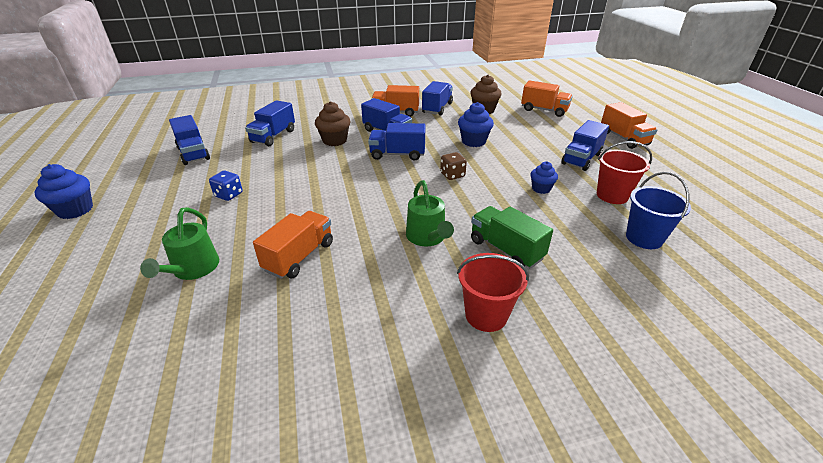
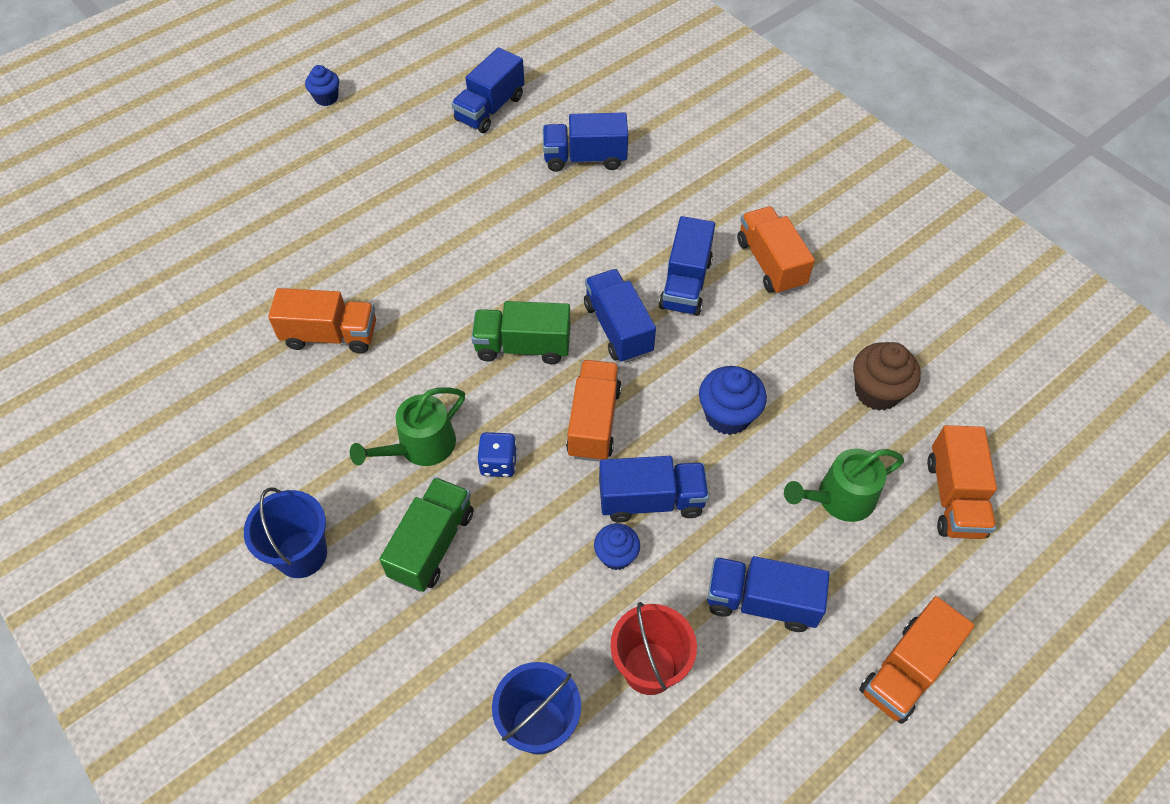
camera: 65 degrees right, 20 degrees up
(75, 210) = (326, 98): blue cupcake -> blue cupcake, size x0.64
(193, 269) = (275, 258): green watering can -> green watering can (839, 498)
(229, 195) = (415, 203): blue dice -> blue dice (498, 463)
(334, 141) = (615, 233): brown cupcake -> none
(383, 184) = (523, 346): none -> green truck
(437, 108) = (832, 316): blue truck -> blue truck (651, 500)
(452, 175) = (594, 422): brown dice -> orange truck
(486, 315) = (301, 554): red bucket -> blue bucket

